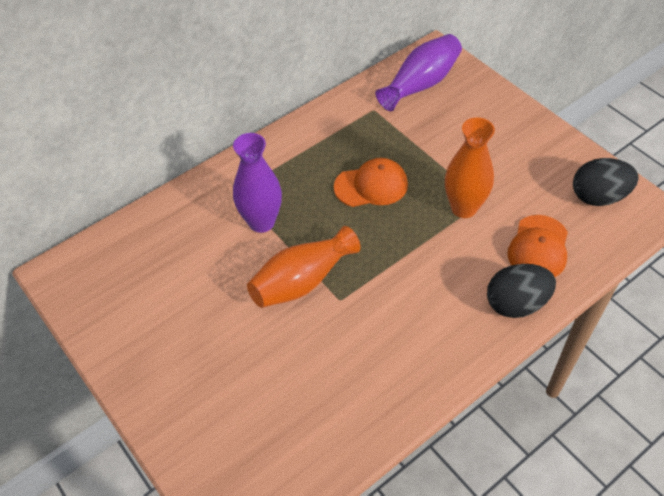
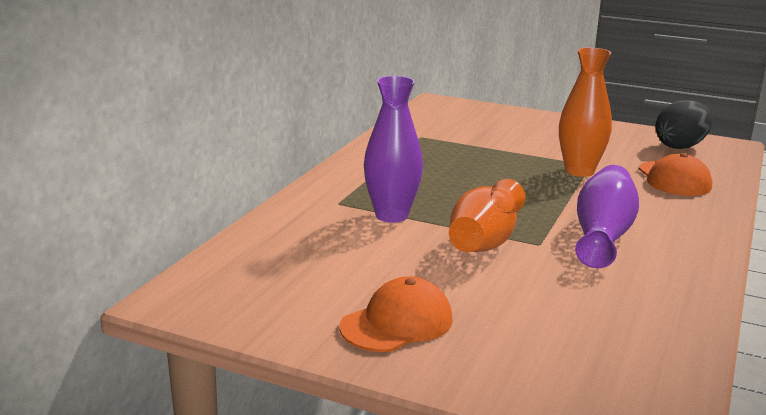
camera: 30 degrees left, 30 degrees down
(371, 185) = (476, 175): orange cap -> orange cap (397, 323)
(420, 84) = (447, 118): purple vase -> purple vase (602, 235)
(516, 303) = (702, 211): black egg -> none

